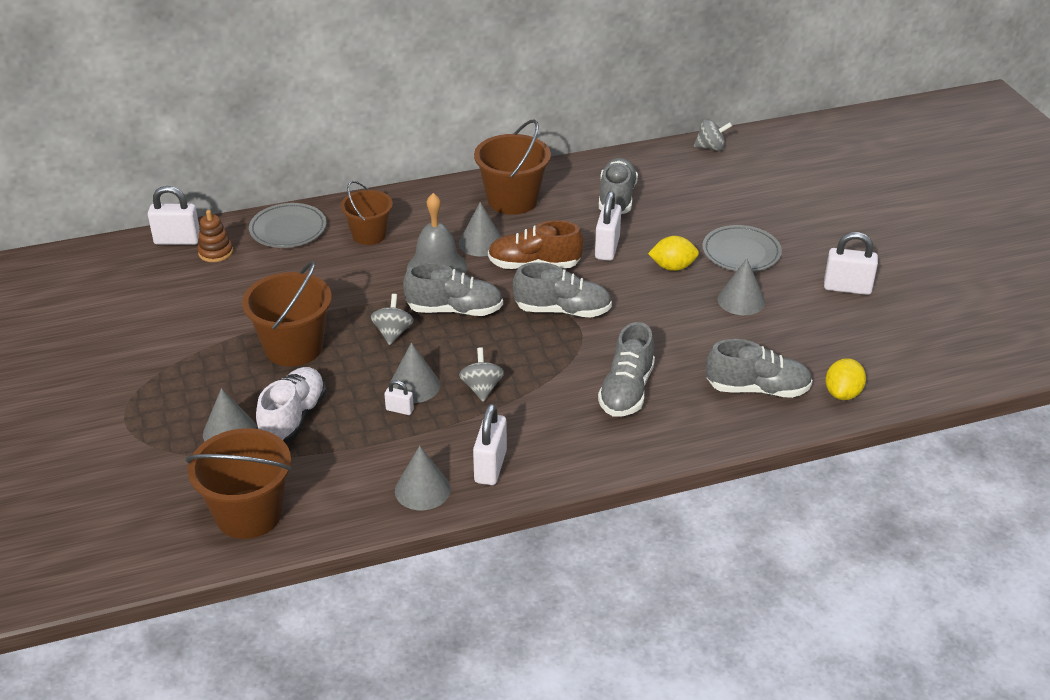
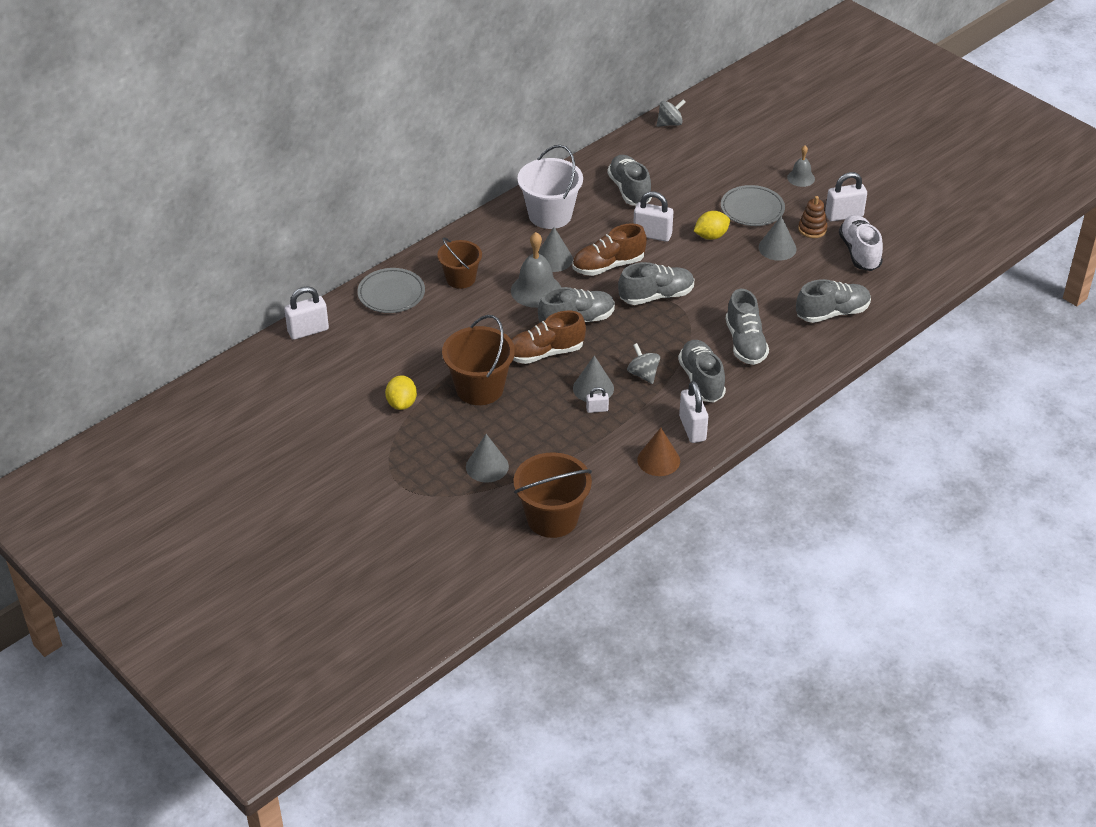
camera: 25 degrees left, 5 degrees up
(215, 252) = (349, 331): brown stacking toy -> brown stacking toy (812, 229)
(293, 418) = (525, 441): white shoe -> white shoe (859, 252)
(393, 333) = (545, 353): grey spinning top -> brown shoe
(422, 490) = (658, 460): grey cone -> brown cone
(512, 200) = (550, 215): brown bucket -> white bucket
(543, 416) = (701, 380): none -> grey shoe
(607, 248) = (652, 235): white padlock -> white padlock turned 60 degrees counterclockwise
(822, 236) = (801, 178): none -> grey bell
(842, 393) = (890, 298): yellow lemon -> yellow lemon (402, 403)

